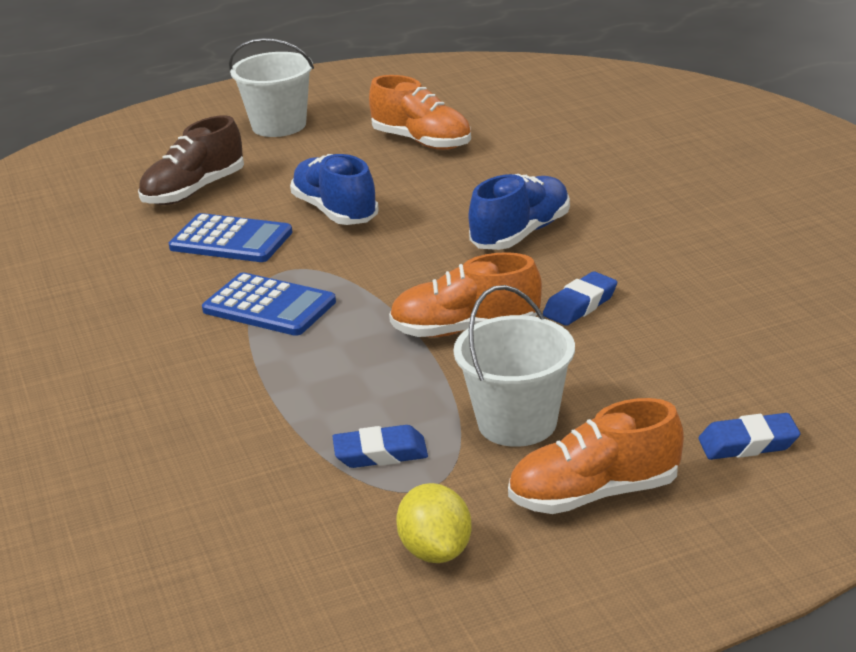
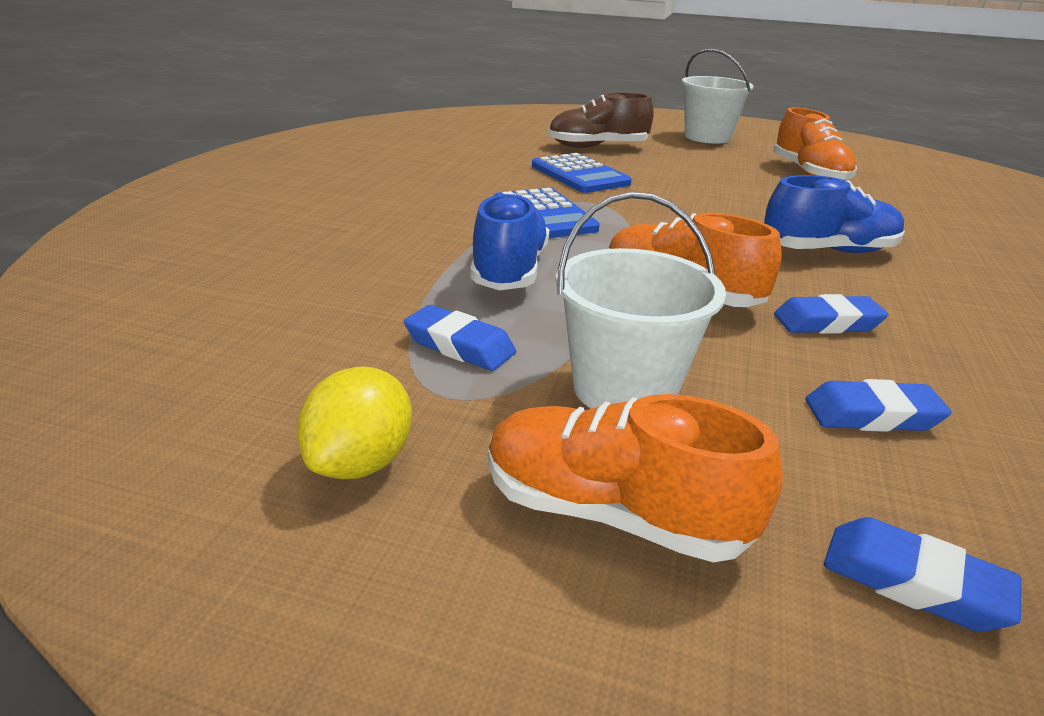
camera: 35 degrees right, 0 degrees up
(335, 211) = (680, 186): blue shoe -> blue shoe (509, 270)
(661, 362) = (872, 415): none -> blue eraser

